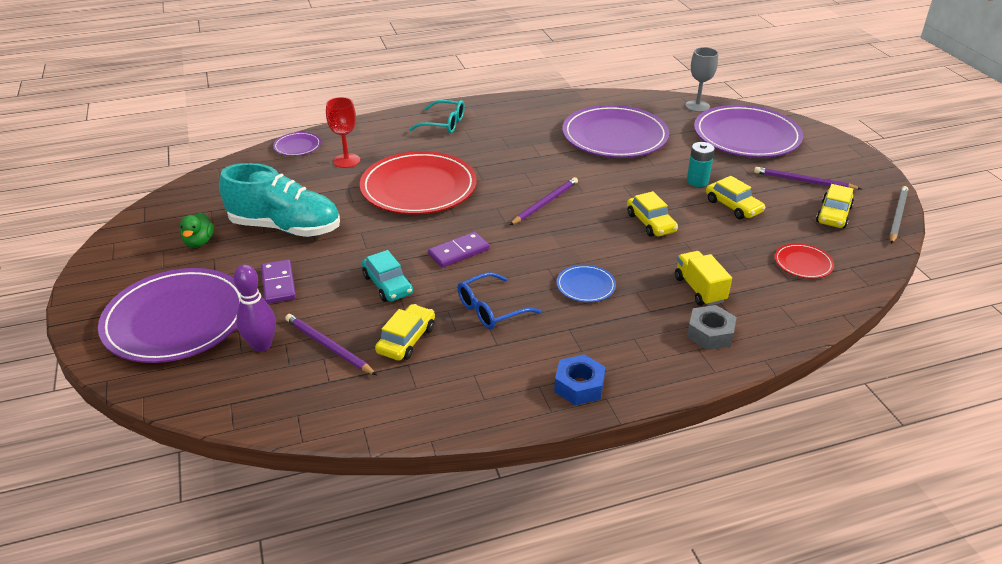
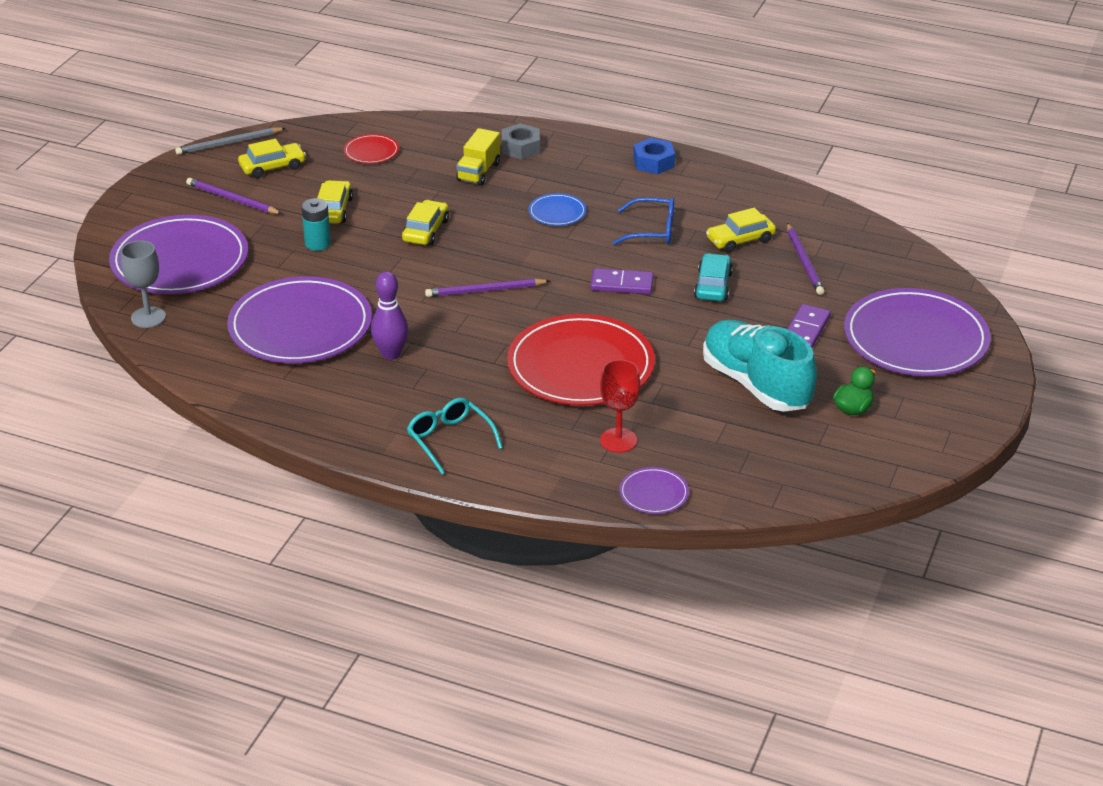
camera: 140 degrees left, 0 degrees up
(261, 345) = (856, 286): purple bowling pin -> purple bowling pin (391, 354)
(803, 181) = (232, 199): purple pencil -> purple pencil turned 150 degrees clockwise

